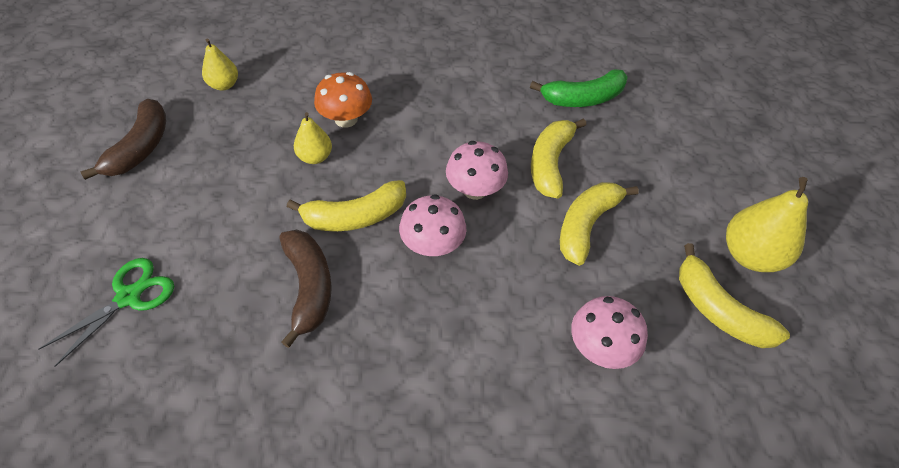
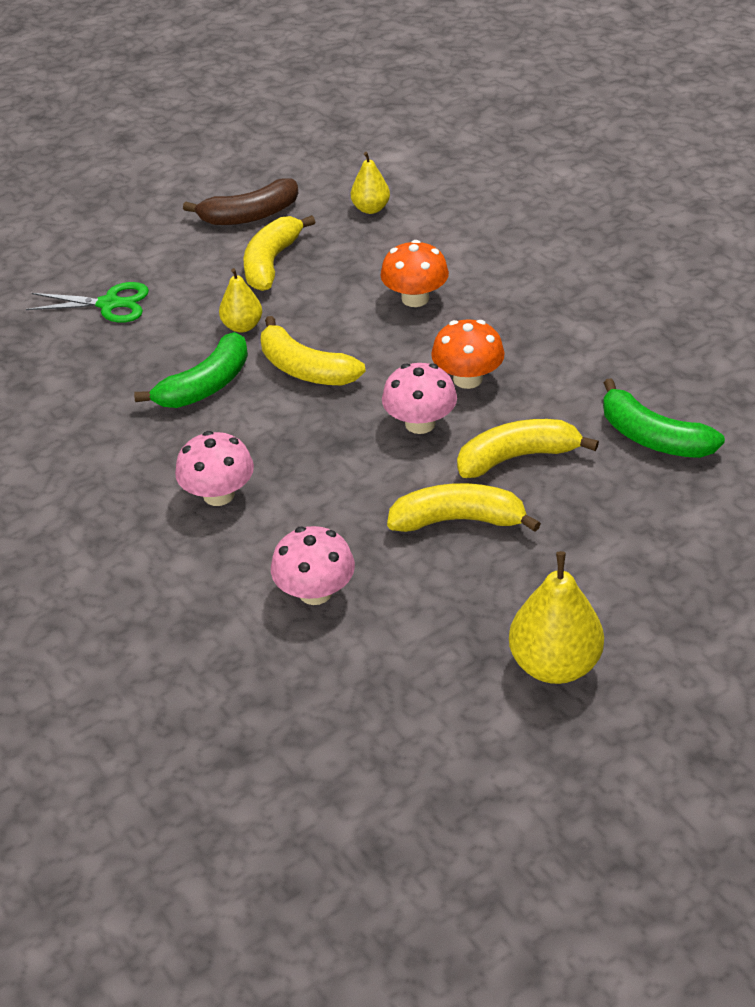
camera: 60 degrees right, 10 degrees down
(309, 287) = (206, 385): brown banana -> green banana
(315, 157) = (347, 308): yellow pear -> yellow pear (242, 326)
(432, 245) = (323, 430): pink mushroom -> pink mushroom (218, 494)
(454, 142) = (467, 379): none -> orange mushroom
(718, 310) = (446, 663): yellow banana -> yellow banana (271, 263)

